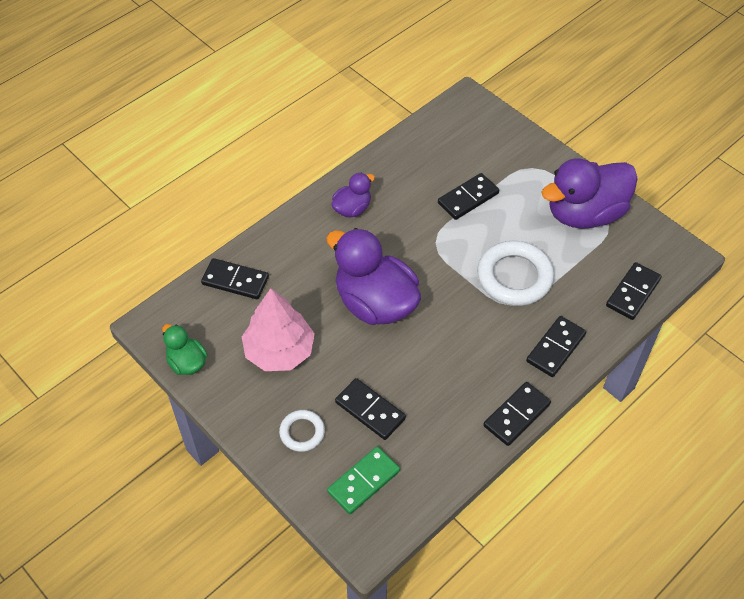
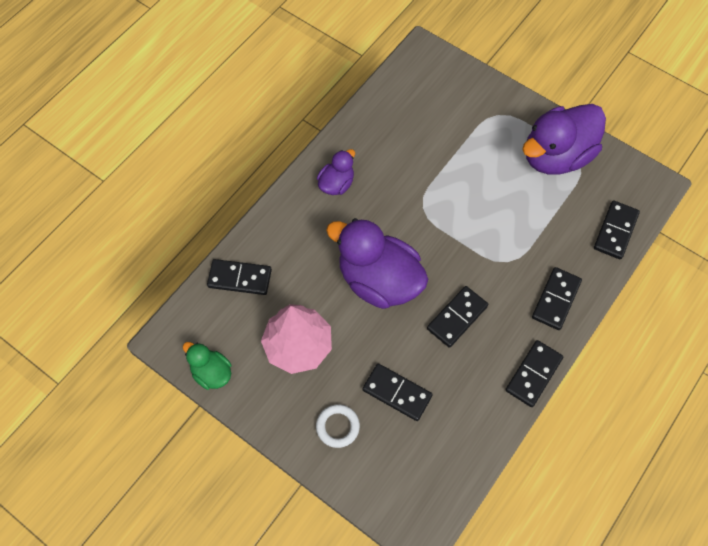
camera: 10 degrees left, 10 degrees up
(363, 481) = (406, 467): green domino -> none
(468, 198) = (444, 156): black domino -> black domino (457, 317)
(514, 277) = (504, 232): white ring -> none

